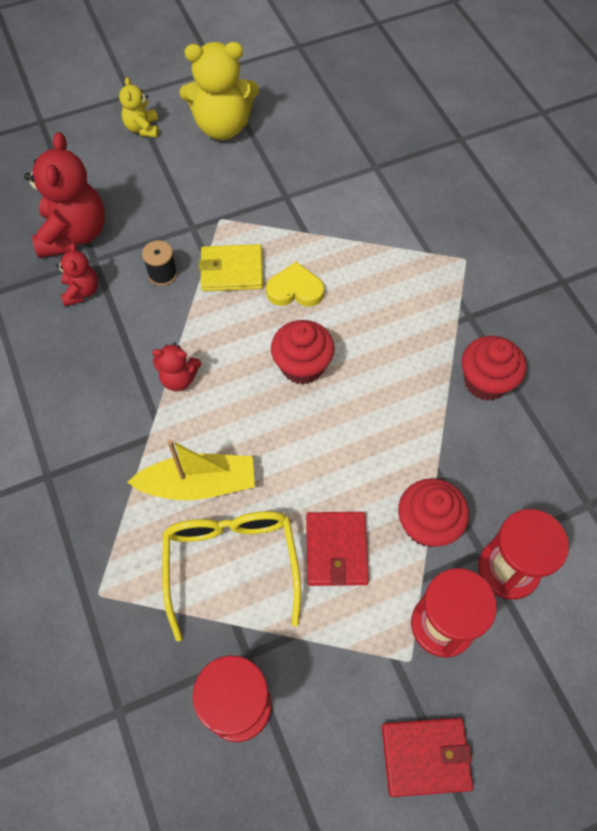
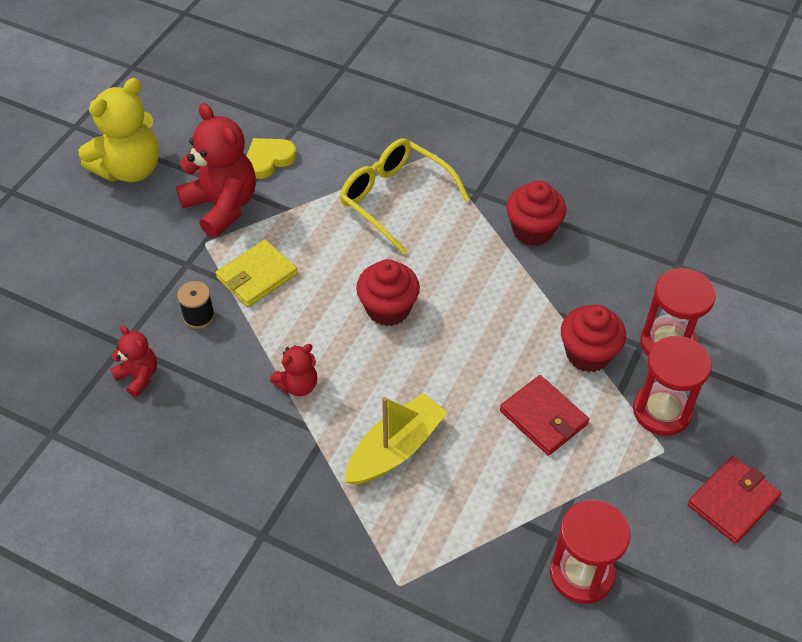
camera: 40 degrees left, 10 degrees down
(74, 234) = (81, 336): red teddy bear -> red teddy bear (222, 206)
(142, 128) = (54, 212): yellow teddy bear -> none
(231, 563) = (478, 484): yellow glasses -> yellow glasses (394, 199)
(295, 290) = (325, 257): yellow heart -> yellow heart (269, 160)

